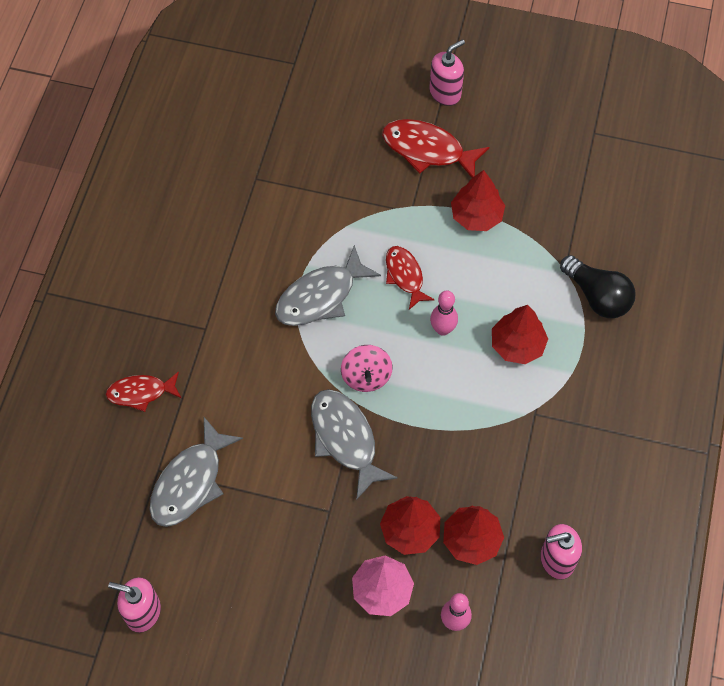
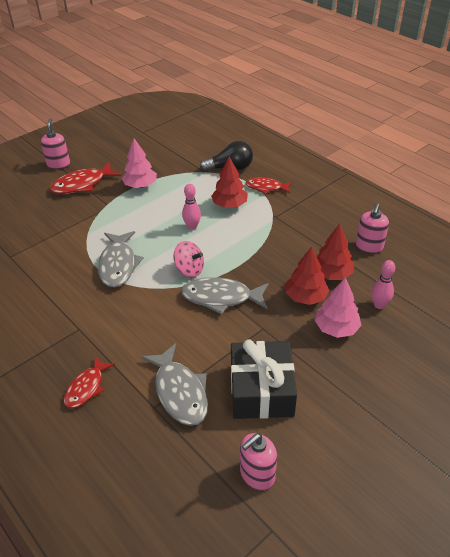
camera: 55 degrees left, 20 degrees down
(243, 559) = (261, 390): none -> black gift
(405, 276) = (144, 226): red fish -> red fish (266, 187)
(476, 216) = (140, 185): red tree -> pink tree

